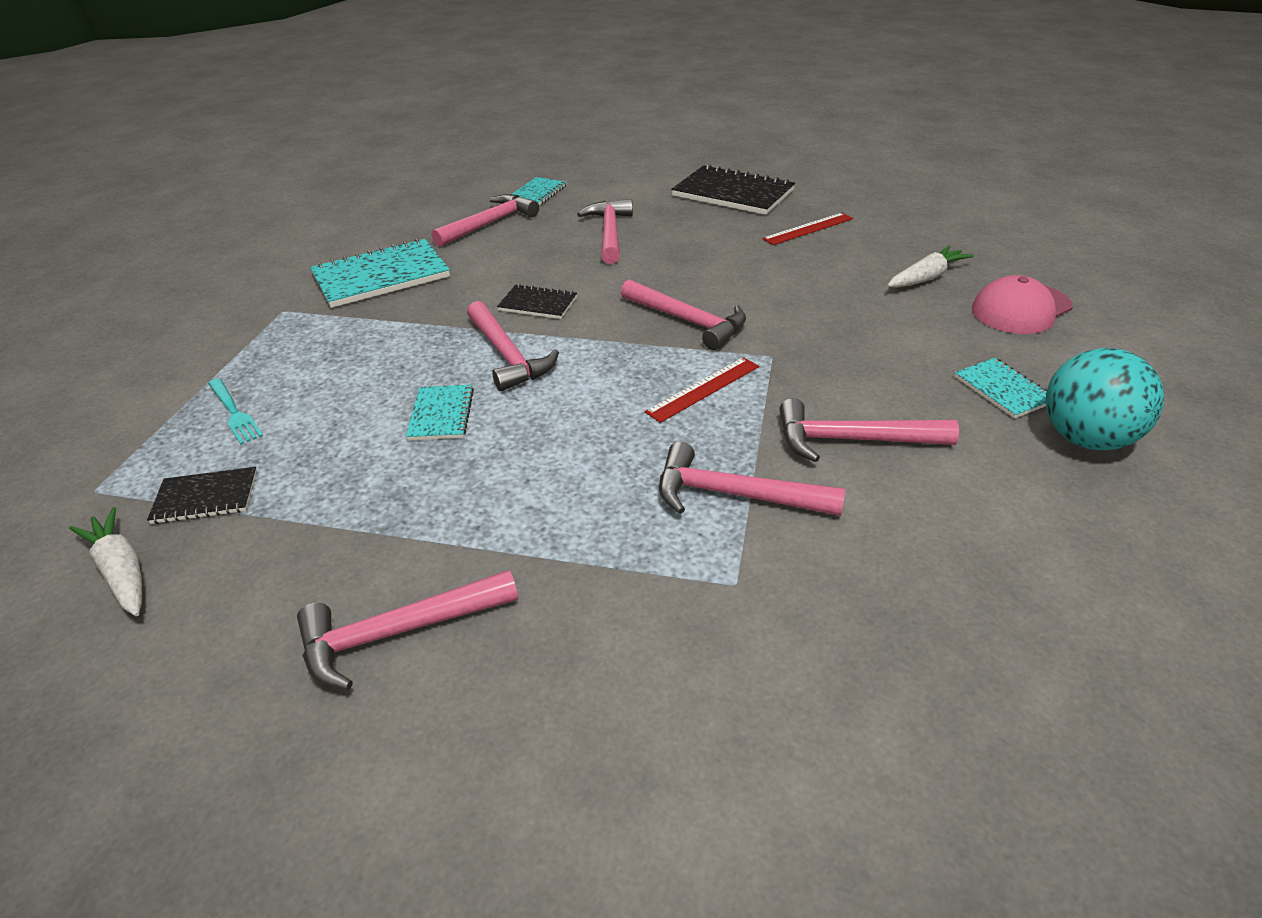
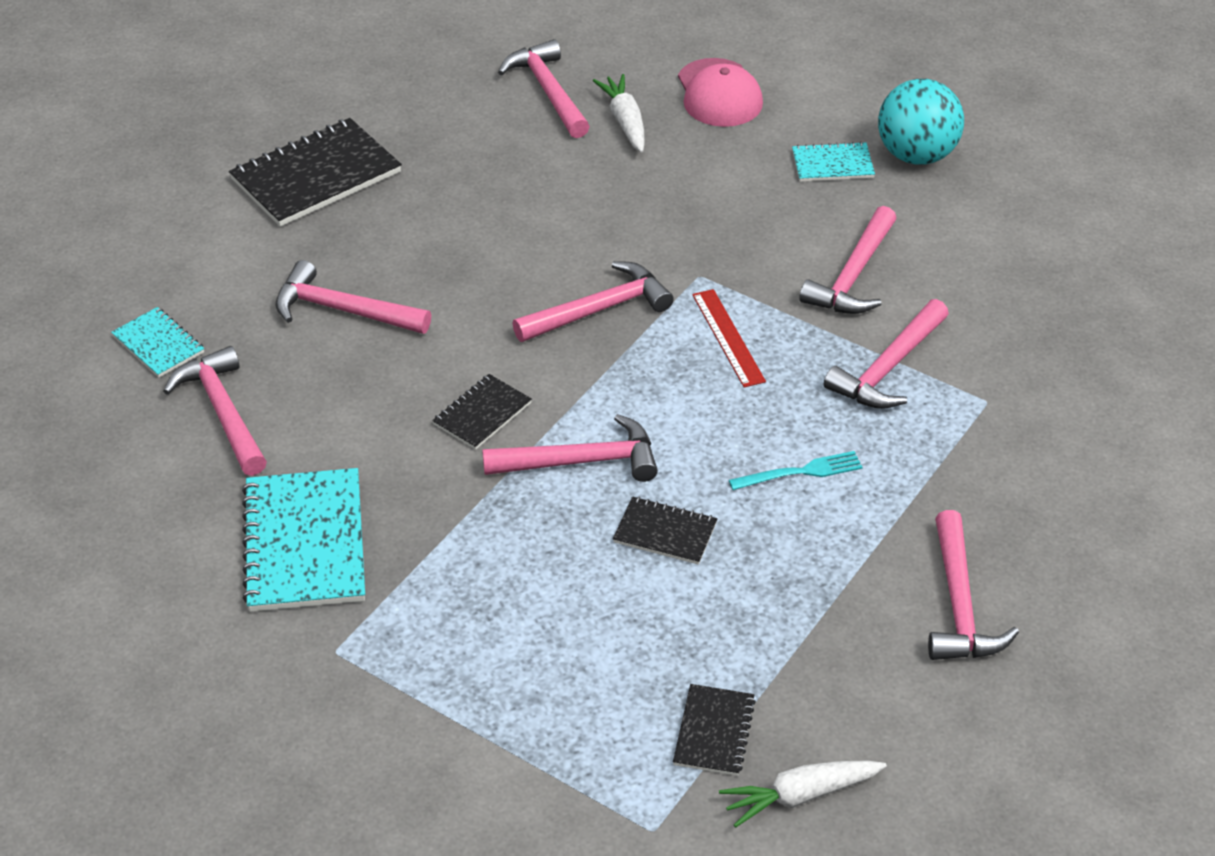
camera: 70 degrees left, 5 degrees up
(234, 413) = (564, 706): turquoise fork -> turquoise fork (801, 472)
(441, 414) = (665, 533): turquoise notebook -> black notebook
(808, 229) = (459, 154): red ruler -> none
(920, 241) = (548, 91): none -> pink hammer

